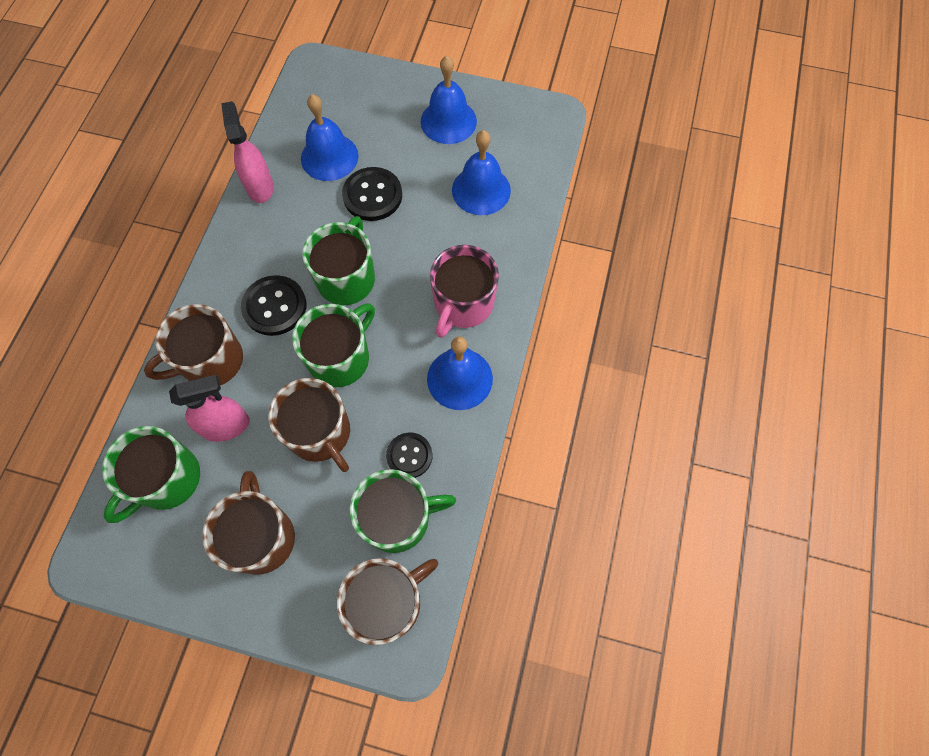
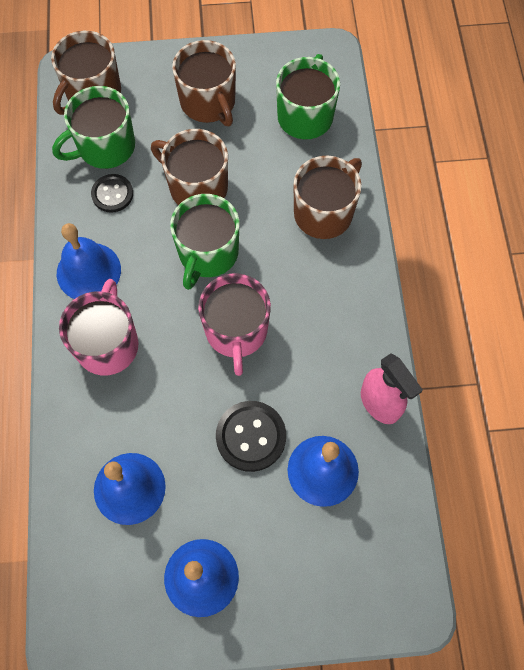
camera: 160 degrees right, 0 degrees up
(226, 426) = (280, 167): pink spray bottle -> none
(274, 306) = (293, 280): black button -> none
(346, 278) = (236, 331): green mug -> pink mug

